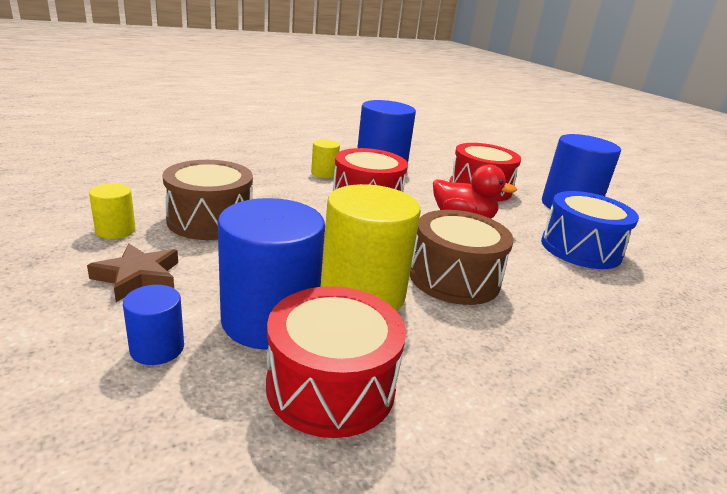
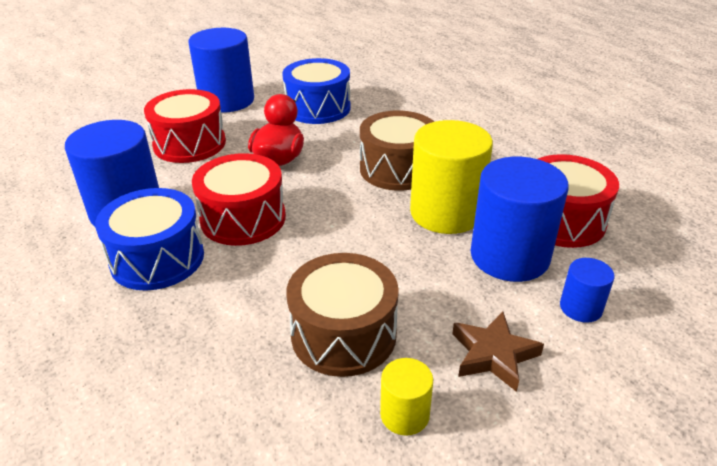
camera: 90 degrees left, 10 degrees up
(324, 173) = (157, 258): yellow cylinder -> blue drum

